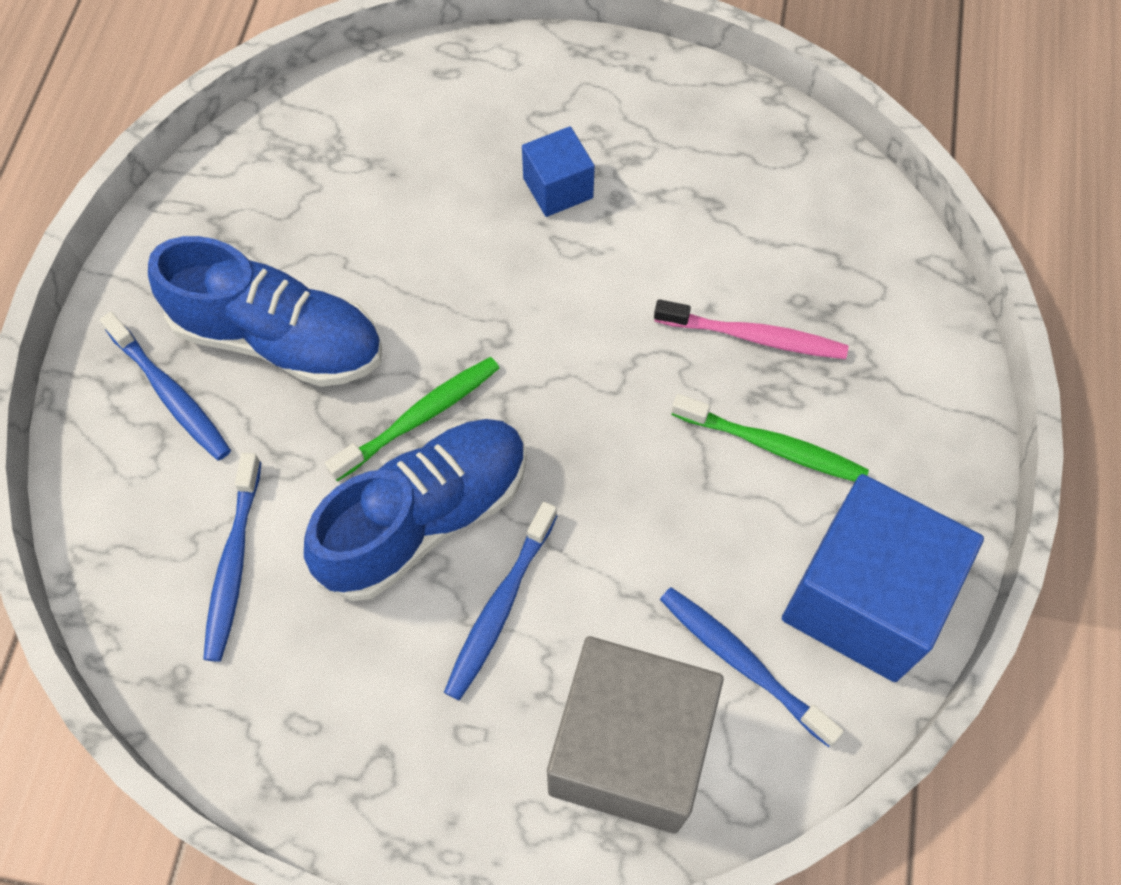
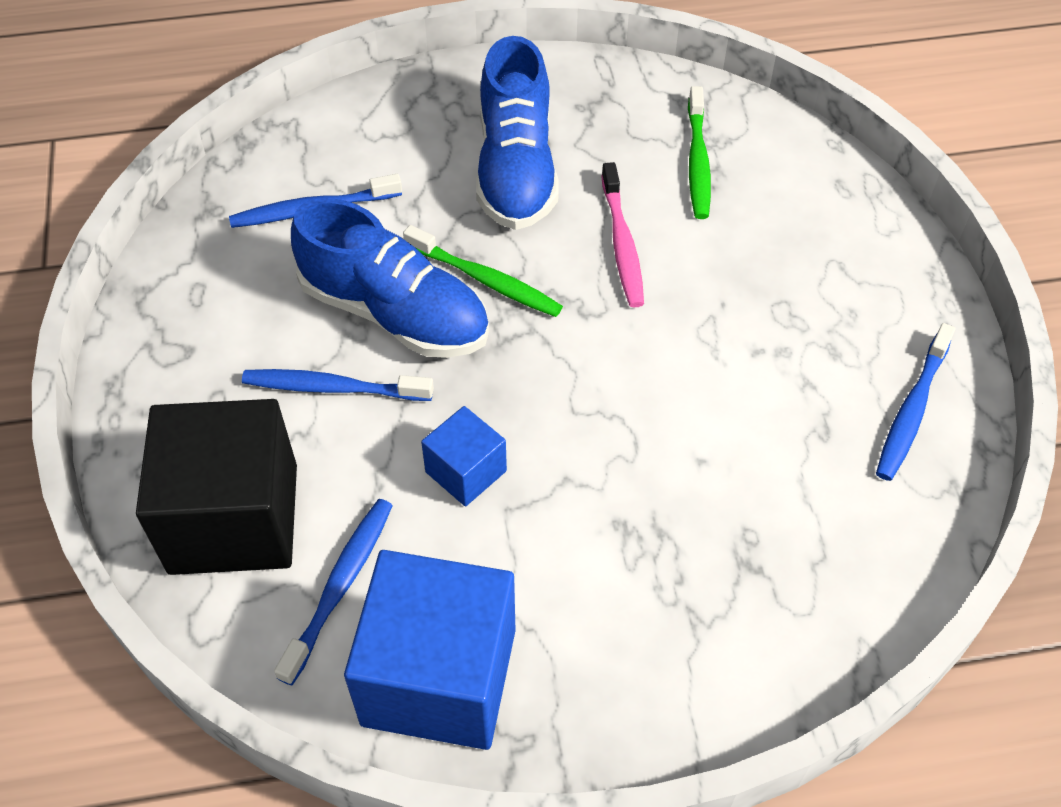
camera: 70 degrees right, 10 degrees down
(171, 394) = (439, 125): blue toothbrush -> blue toothbrush (912, 410)
(558, 188) = (767, 304): blue cube -> blue cube (466, 471)
(629, 749) = (234, 518): grey cube -> black cube
(754, 337) = (687, 507): pink toothbrush -> pink toothbrush (622, 243)
(772, 446) = (573, 554): green toothbrush -> green toothbrush (697, 161)

